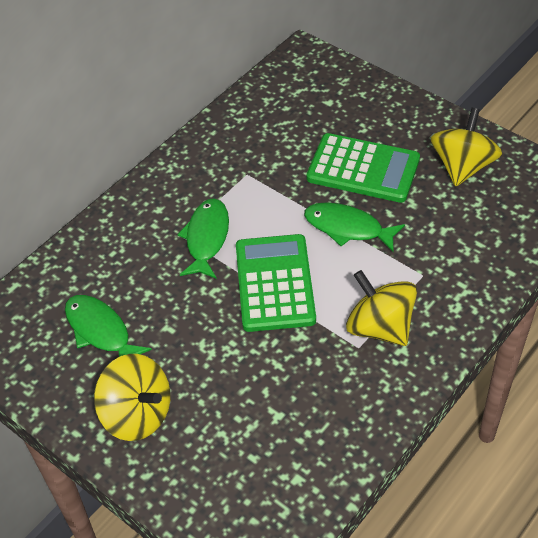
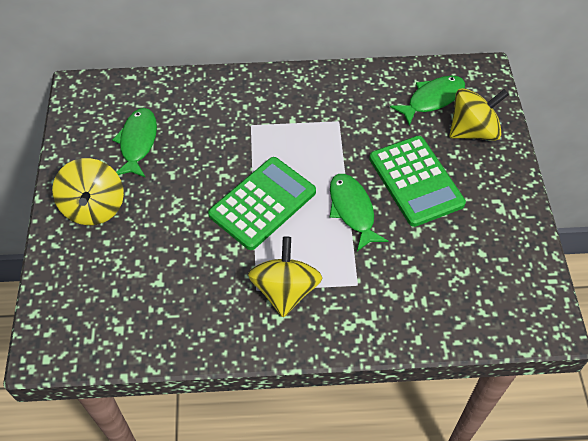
camera: 45 degrees right, 5 degrees up
(206, 238) = (262, 140): green fish -> green fish (432, 99)
(462, 166) = (486, 239): yellow spinning top -> yellow spinning top (473, 131)

